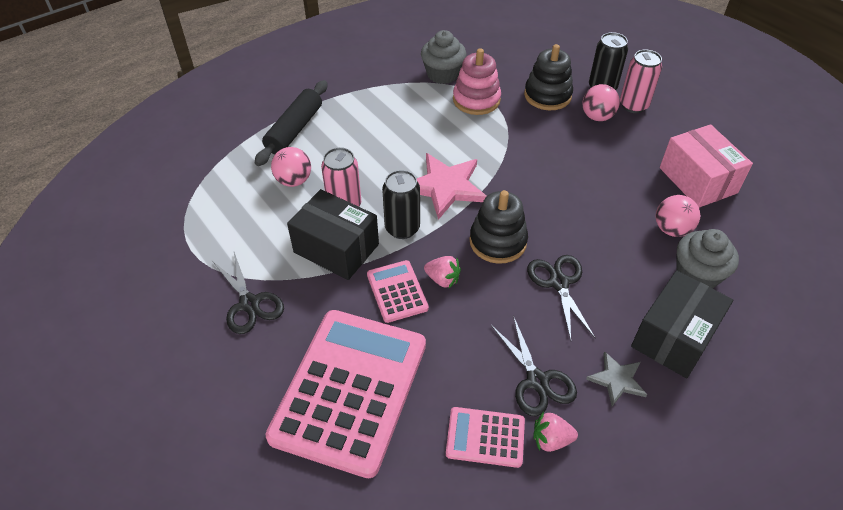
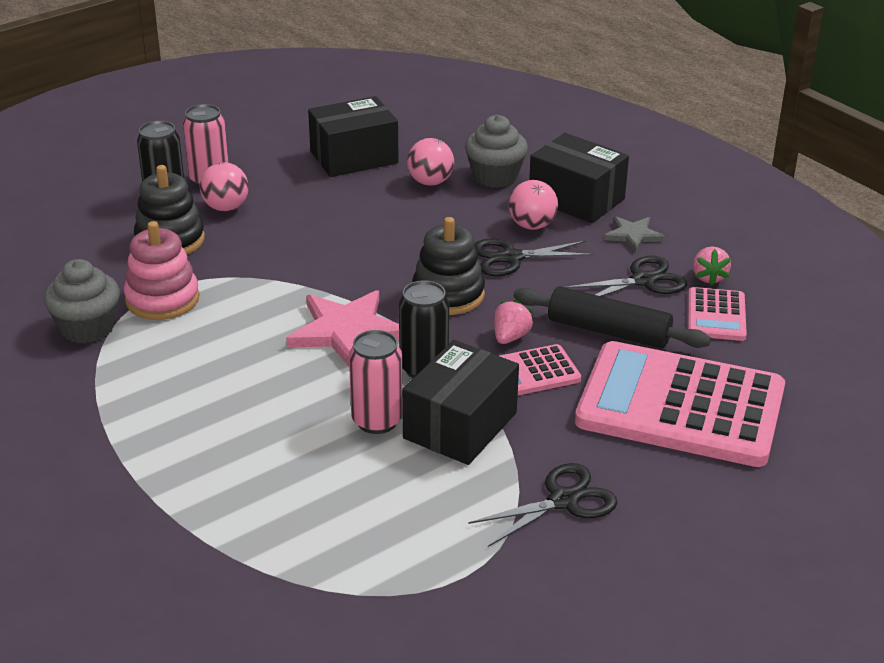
camera: 90 degrees left, 15 degrees down
(294, 130) = (191, 483): black rolling pin -> black rolling pin (608, 331)
(294, 181) = (318, 475): pink ball -> pink ball (532, 225)
(697, 180) = (354, 157): pink box -> black box

